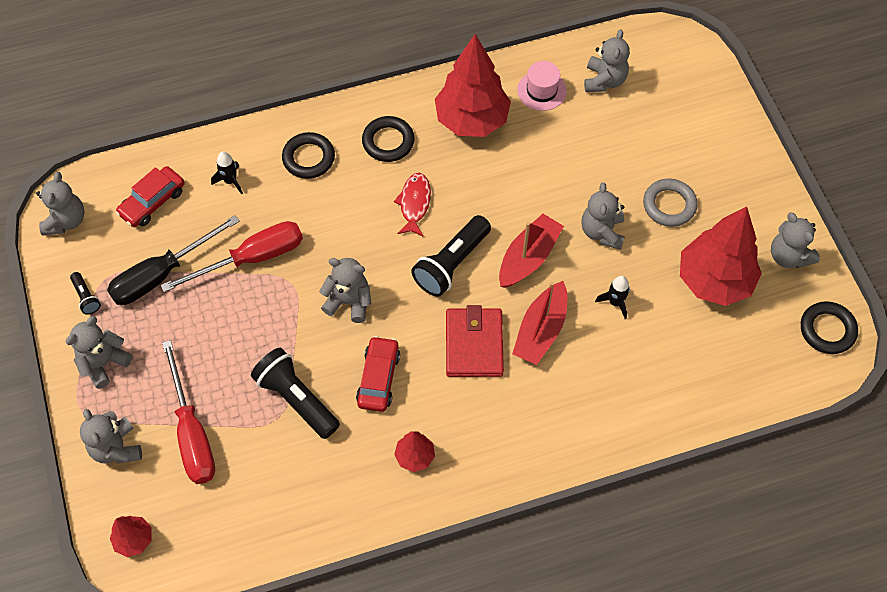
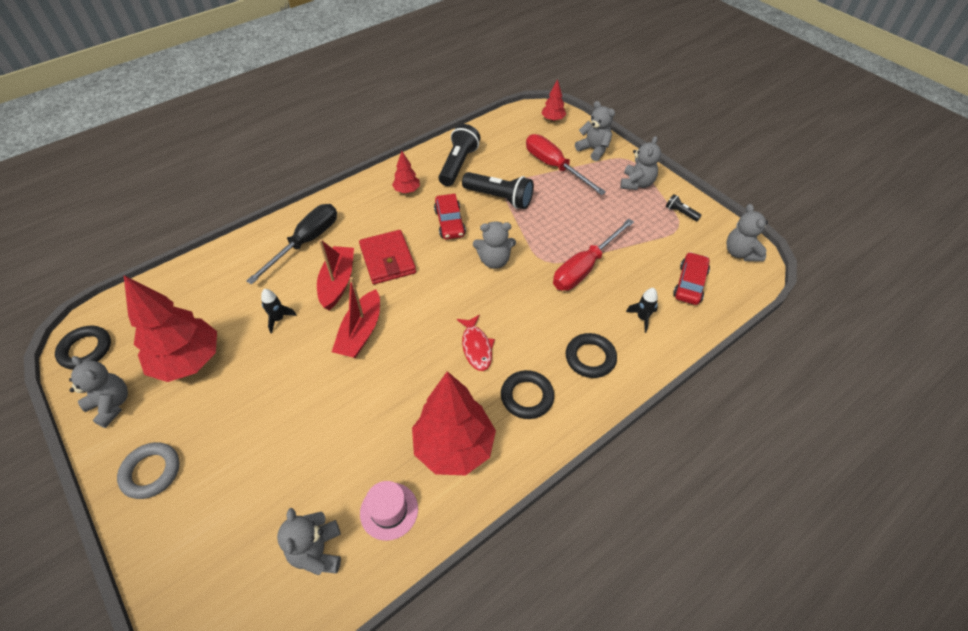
camera: 160 degrees right, 10 degrees down
(162, 274) = (641, 240): black screwdriver -> black screwdriver (306, 242)
(451, 264) = (425, 309): black flashlight -> black flashlight (458, 164)
(602, 232) = (297, 374): grey teddy bear -> none
(669, 205) = (232, 419): grey ring -> grey ring (151, 472)

